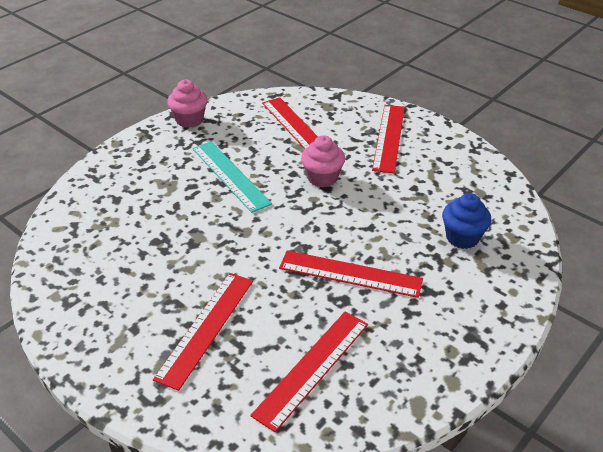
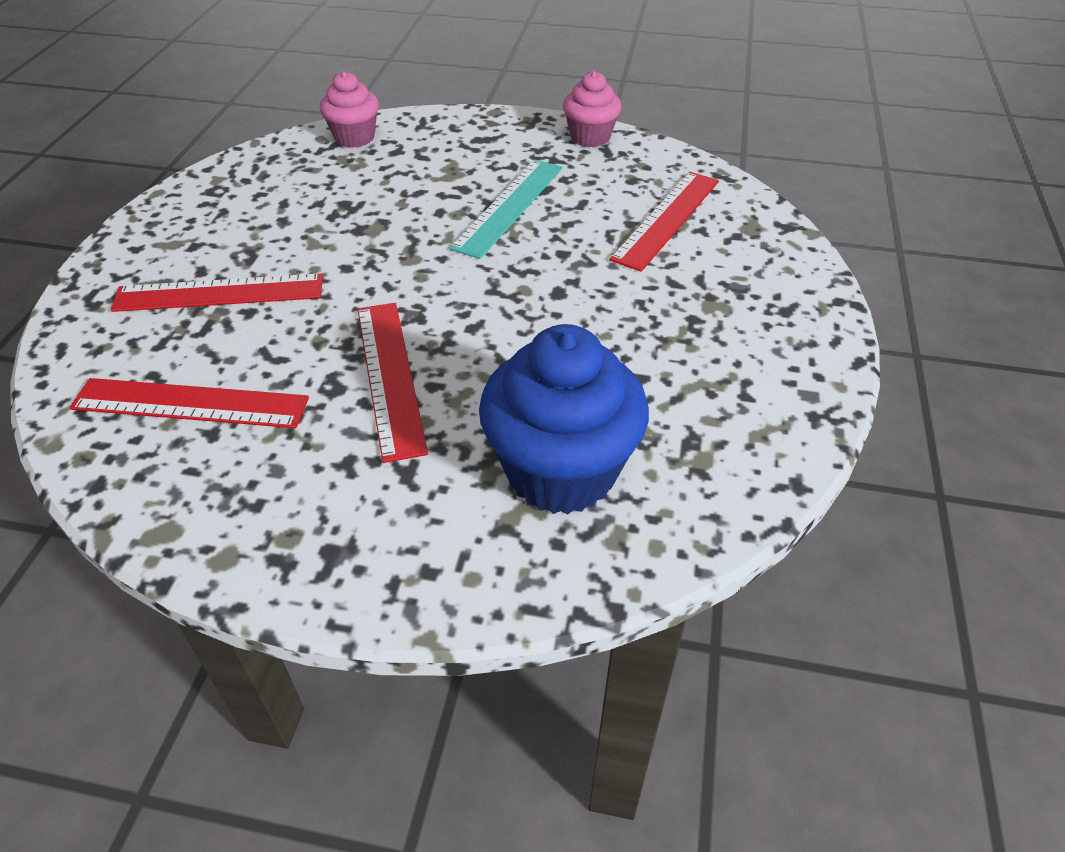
camera: 60 degrees right, 5 degrees up
(322, 178) = (576, 281): pink cupcake -> pink cupcake (354, 138)
(389, 137) = (741, 310): red ruler -> none
(462, 237) = (561, 471): blue cupcake -> blue cupcake, size x1.78

